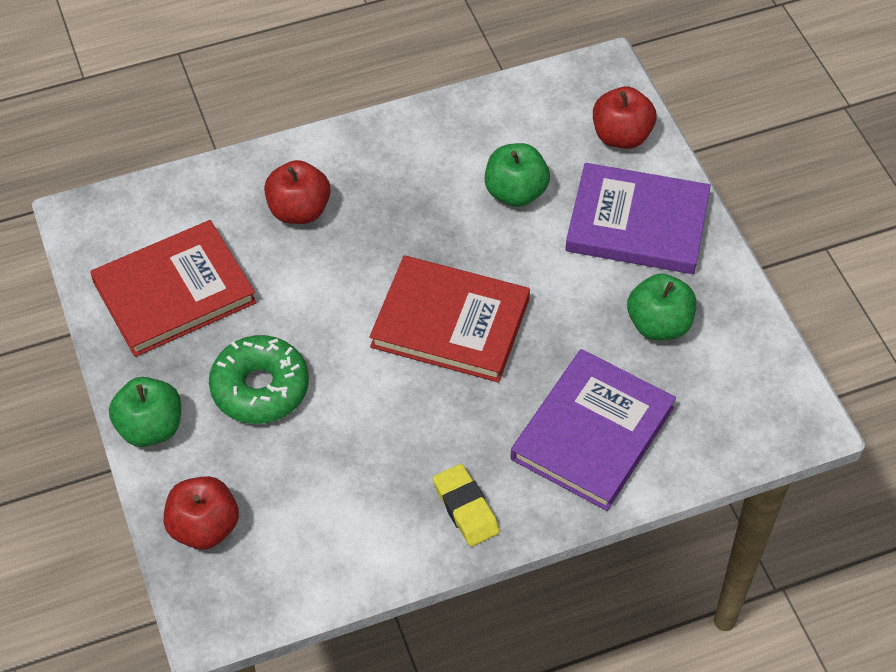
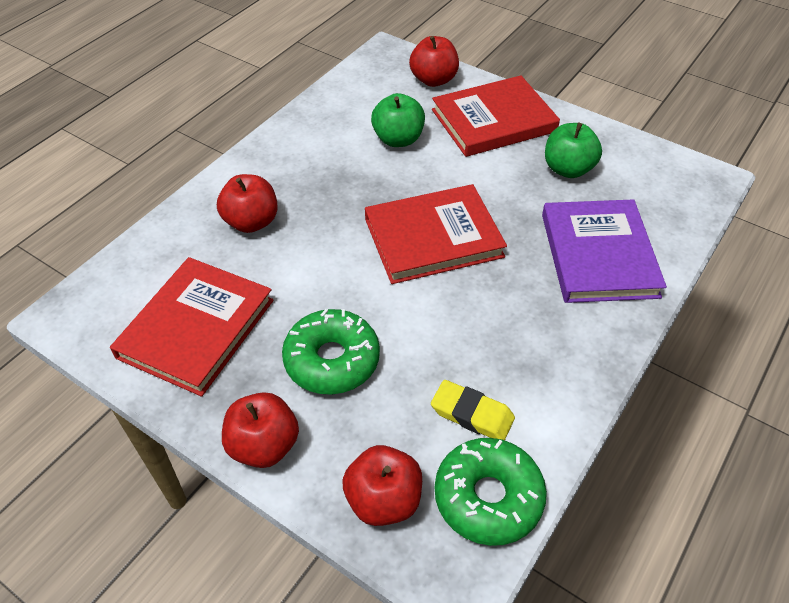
camera: 35 degrees left, 5 degrees down
(150, 428) = (264, 446): green apple -> red apple
(284, 577) = (488, 497): none -> green donut
(466, 508) = (569, 355): yellow eraser -> yellow eraser (472, 414)
(637, 224) = (493, 121): purple book -> red book

